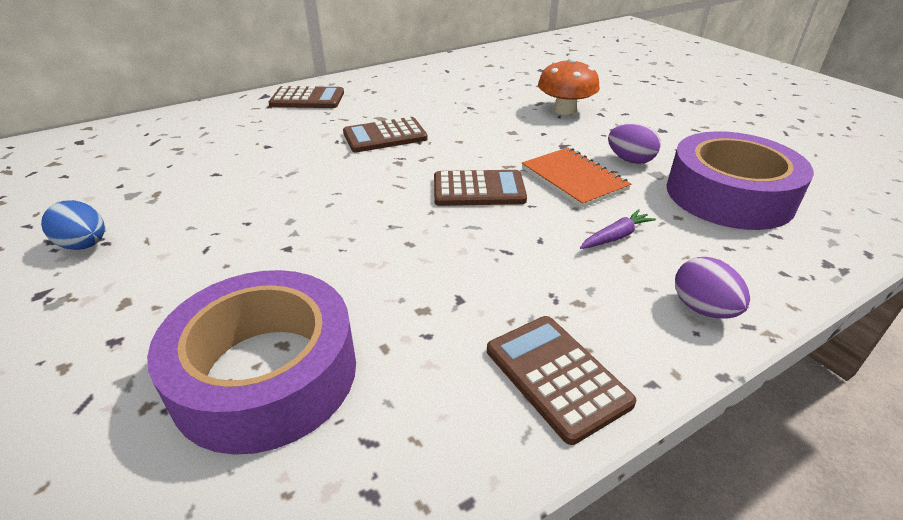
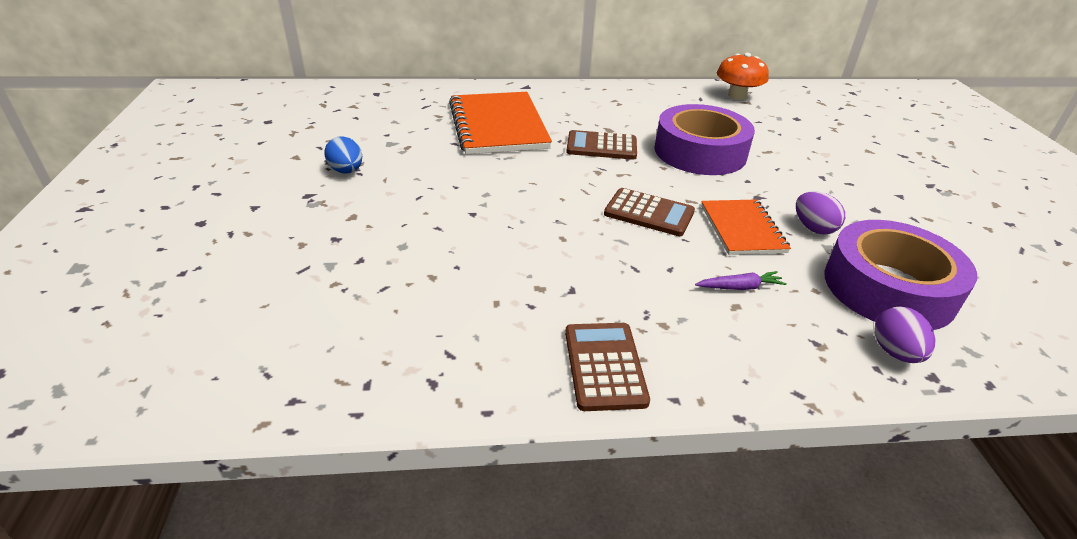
camera: 25 degrees right, 0 degrees up
(257, 142) = (498, 126): none -> orange notebook
(266, 373) = (411, 290): purple tape -> purple tape (700, 152)
(307, 99) = (558, 98): brown calculator -> none
(565, 110) = (788, 164): orange mushroom -> orange mushroom (737, 95)
(702, 309) = (768, 367): purple egg -> purple egg (895, 352)

